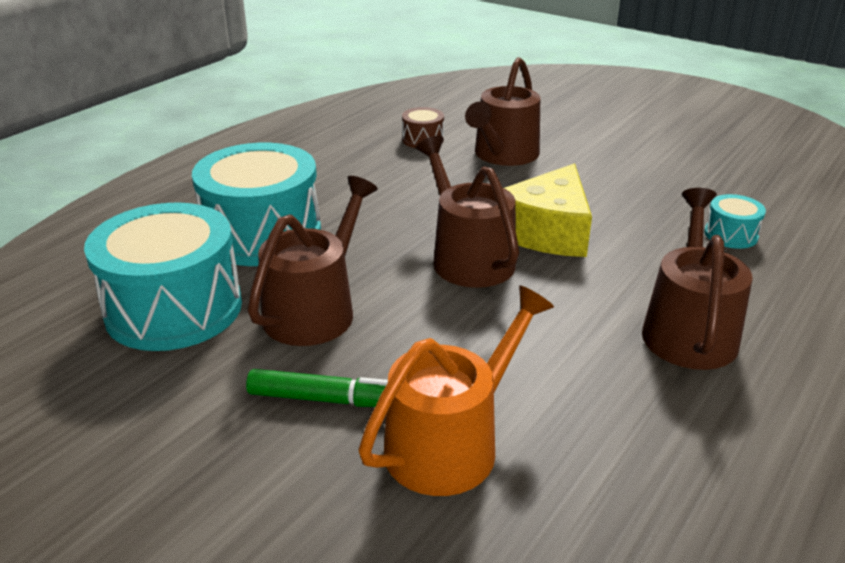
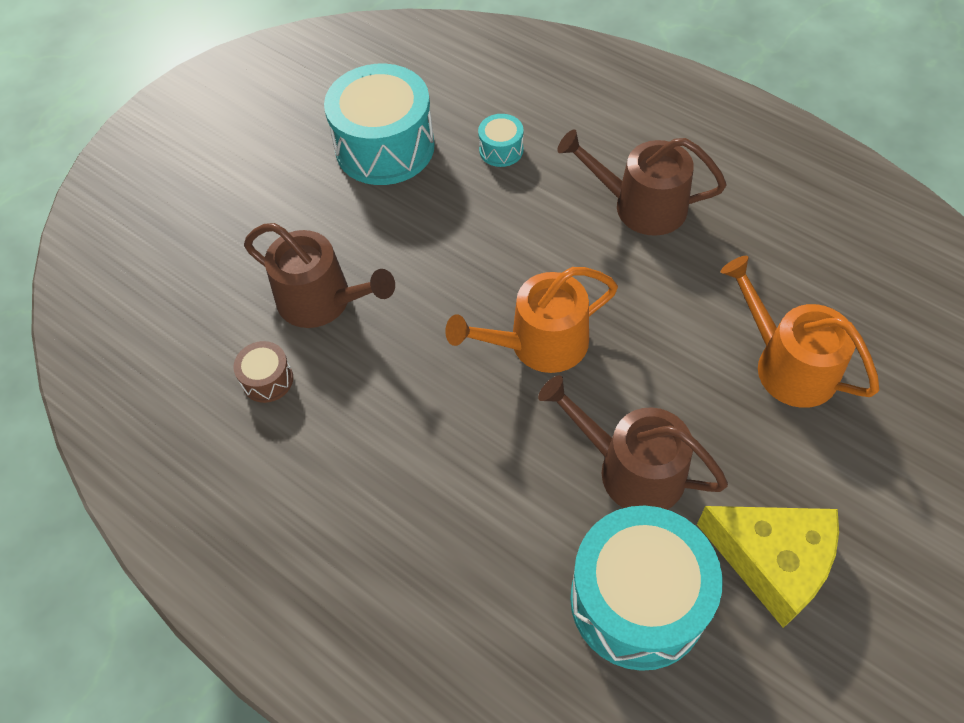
camera: 85 degrees left, 25 degrees up
(262, 234) = (492, 536): turquoise drum -> turquoise drum (385, 147)
(327, 399) = (753, 449): green marker -> none
(468, 258) = (539, 344): brown watering can -> orange watering can
(547, 231) = (491, 278): yellow cheese -> yellow cheese (772, 561)

